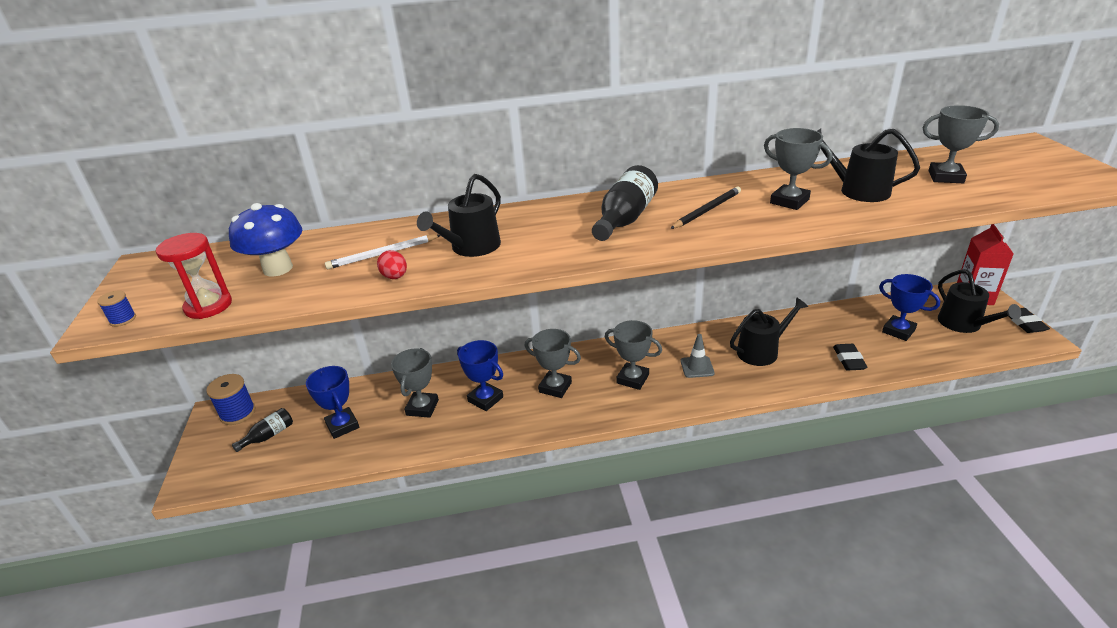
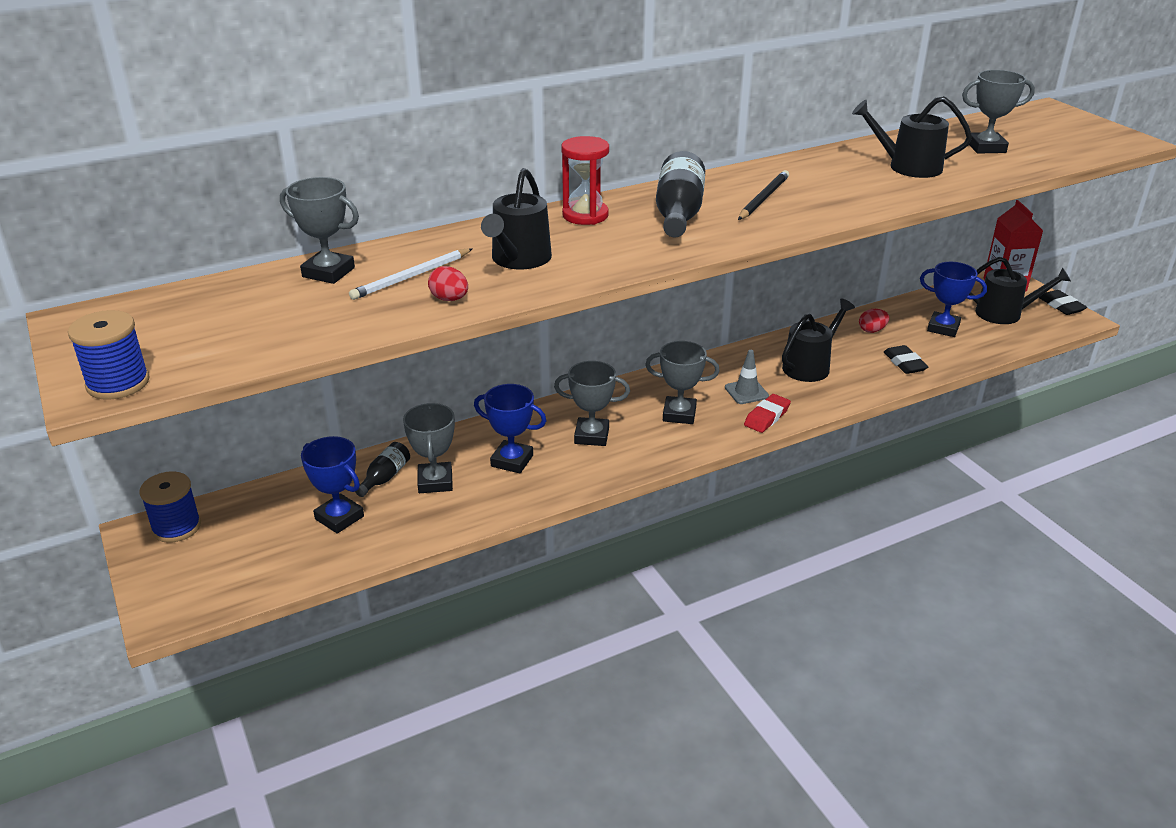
camera: 20 degrees left, 0 degrees up
(123, 319) = (118, 383): blue spool -> blue spool, size x1.86
(208, 306) = (228, 355): red hourglass -> red hourglass (585, 215)
(269, 436) = (242, 545): black bottle -> black bottle (385, 477)
(278, 268) = (283, 306): blue mushroom -> none
(704, 393) = (767, 417): none -> red eraser
(789, 201) = (845, 182): grey trophy -> grey trophy (328, 272)
(830, 325) = (872, 330): none -> red egg
(963, 324) = (1004, 313): black watering can -> black watering can turned 45 degrees counterclockwise

